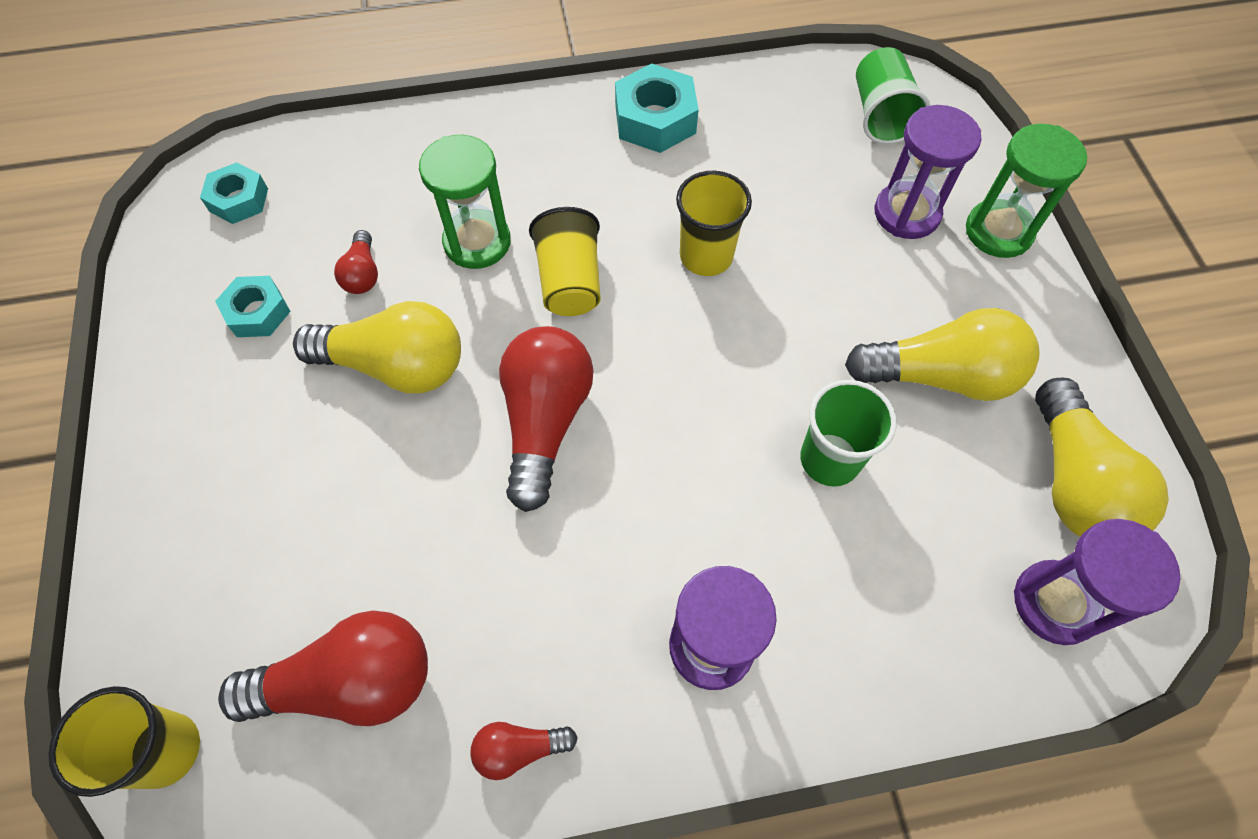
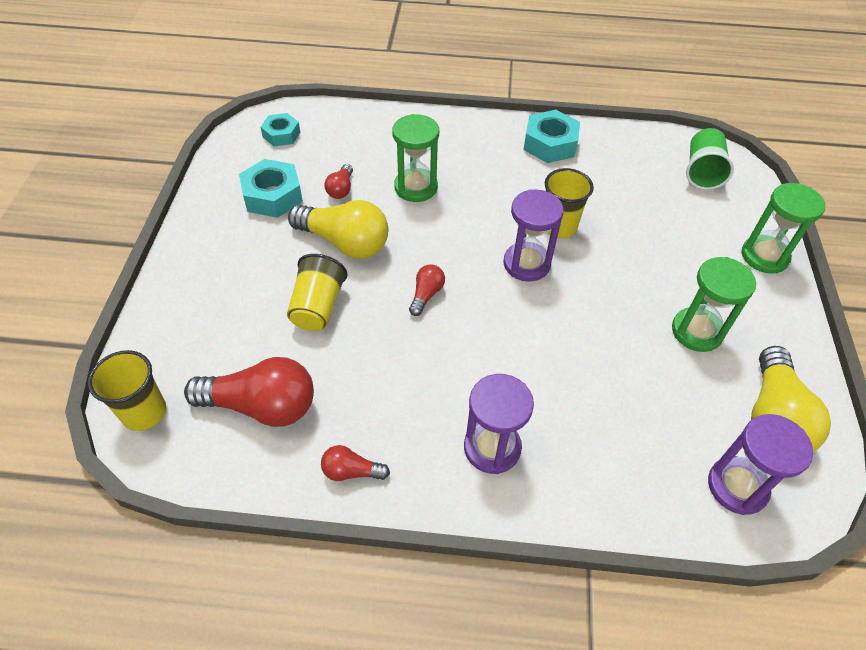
camera: 15 degrees right, 10 degrees down
(257, 312) = (273, 196): turquoise nut -> turquoise nut, size x1.55
(545, 422) = (426, 295): red light bulb -> red light bulb, size x0.49
(570, 281) = (466, 221): yellow cup -> yellow cup (318, 307)
(829, 459) = (605, 361): green cup -> none
(906, 213) = (702, 232): purple hourglass -> purple hourglass (526, 264)
(940, 376) = (697, 331): yellow light bulb -> green hourglass

